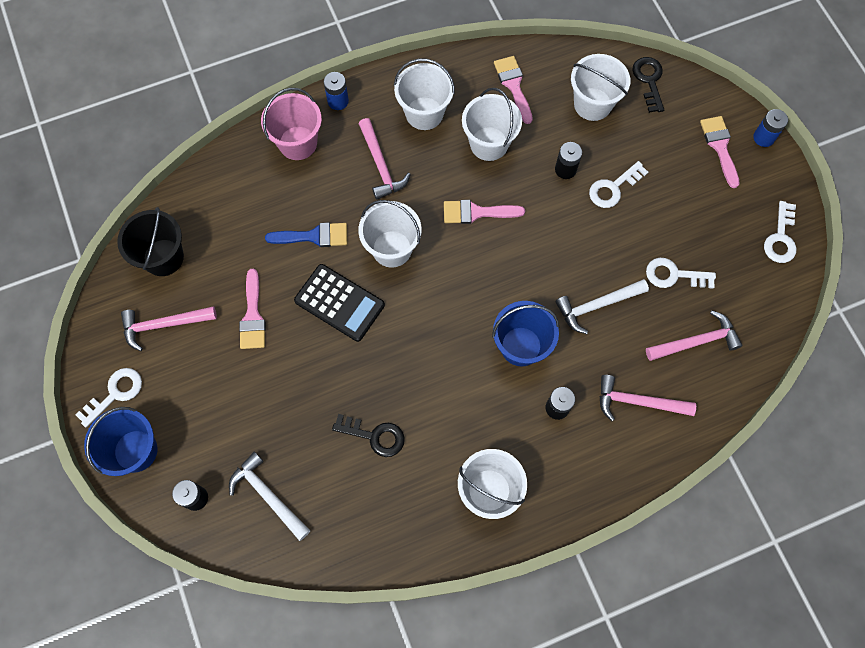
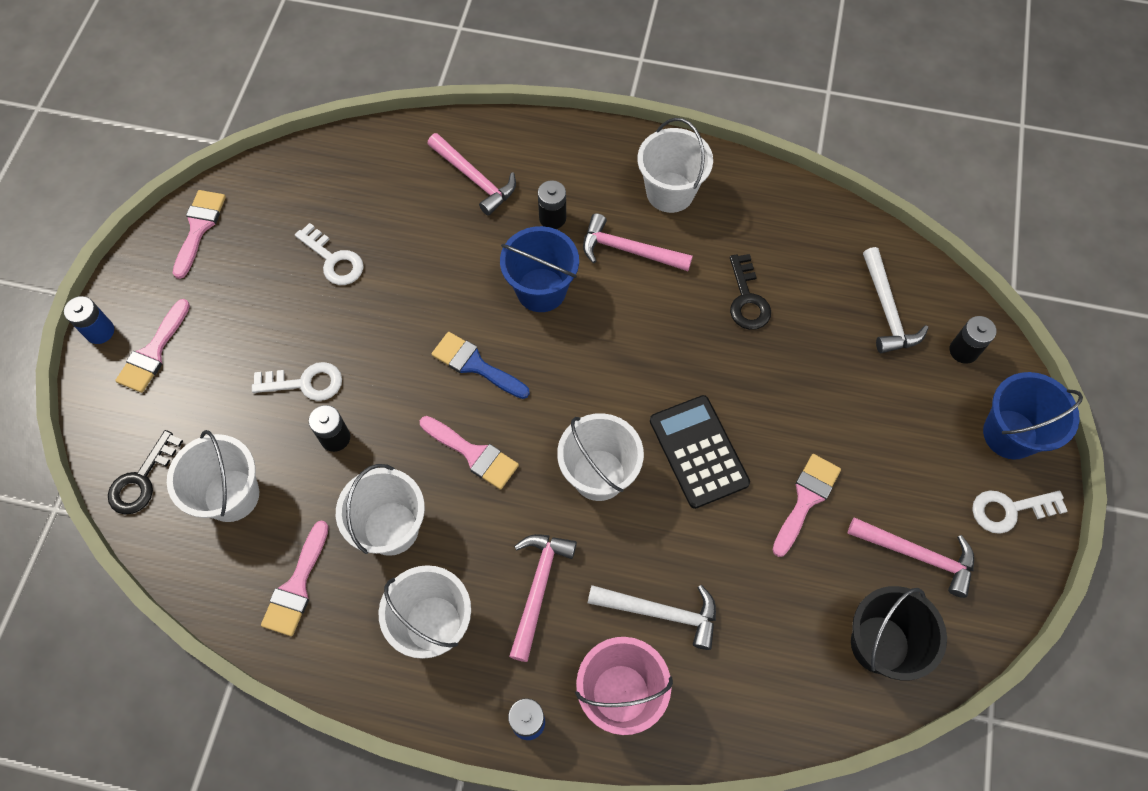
camera: 145 degrees left, 5 degrees down
(314, 236) = (679, 549): blue brush -> blue brush (475, 365)
(374, 436) = (747, 299): black key -> black key turned 150 degrees counterclockwise
(596, 305) = (434, 280): white hammer -> white hammer (661, 613)
(696, 341) = (373, 192): pink hammer -> pink hammer (628, 250)
(780, 238) = (199, 228): white key -> pink brush

